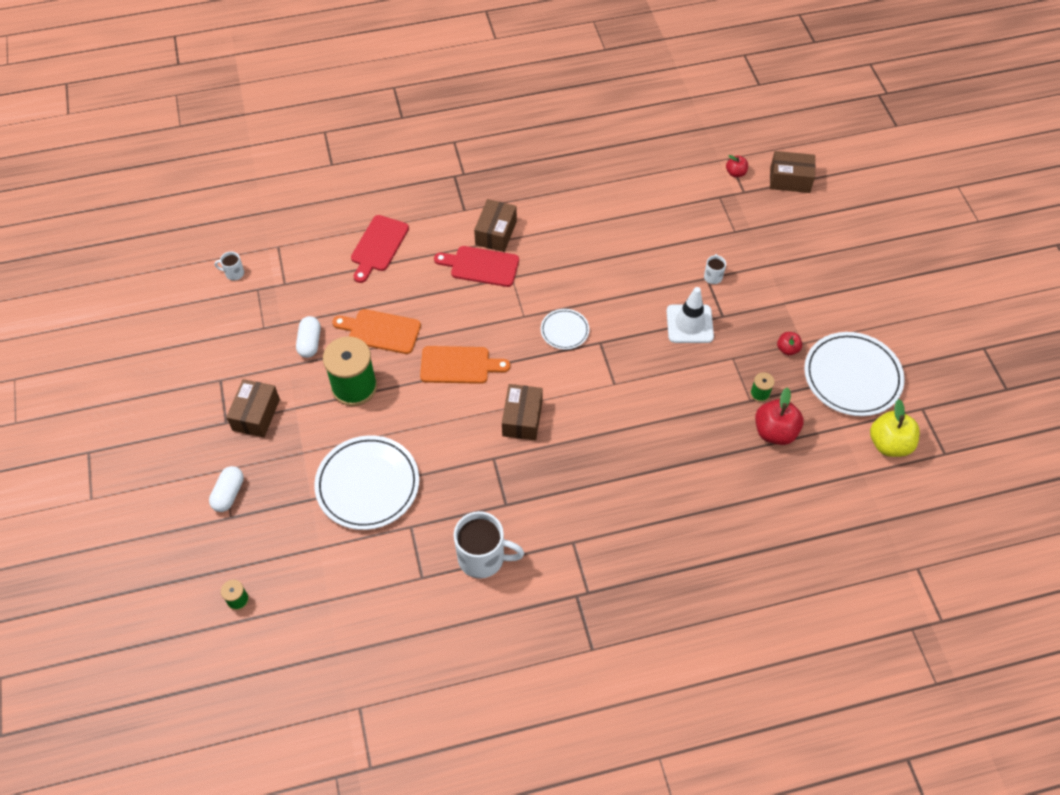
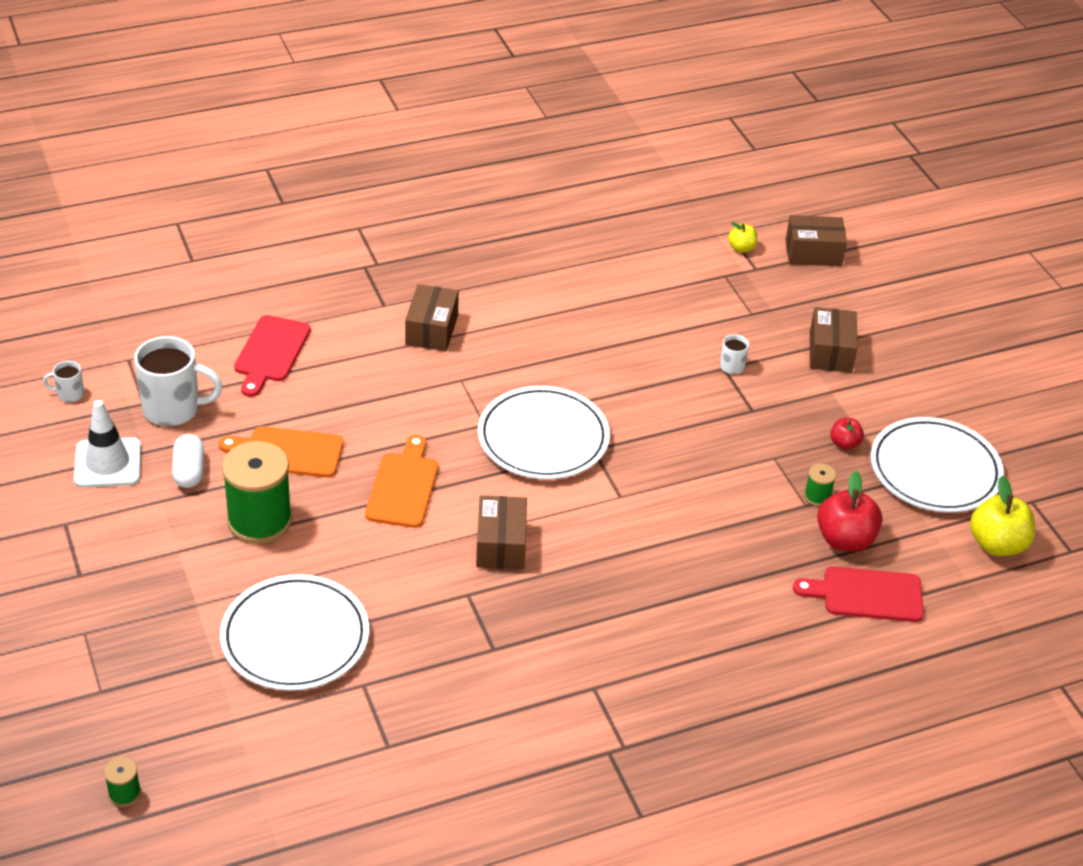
camera: 10 degrees left, 15 degrees down
(229, 494) = (95, 662): white capsule -> none
(256, 415) = (123, 562): brown box -> brown box (830, 352)
(459, 365) = (403, 486): orange cutting board -> orange cutting board turned 75 degrees counterclockwise
(481, 266) = (417, 369): red cutting board -> red cutting board (866, 594)
(483, 558) = (471, 716): white mug -> white mug (174, 409)
(564, 331) = (543, 438): white plate -> white plate, size x1.96
(689, 324) = (710, 421): white traffic cone -> white traffic cone (107, 463)
(735, 173) = (741, 248): red apple -> yellow apple

